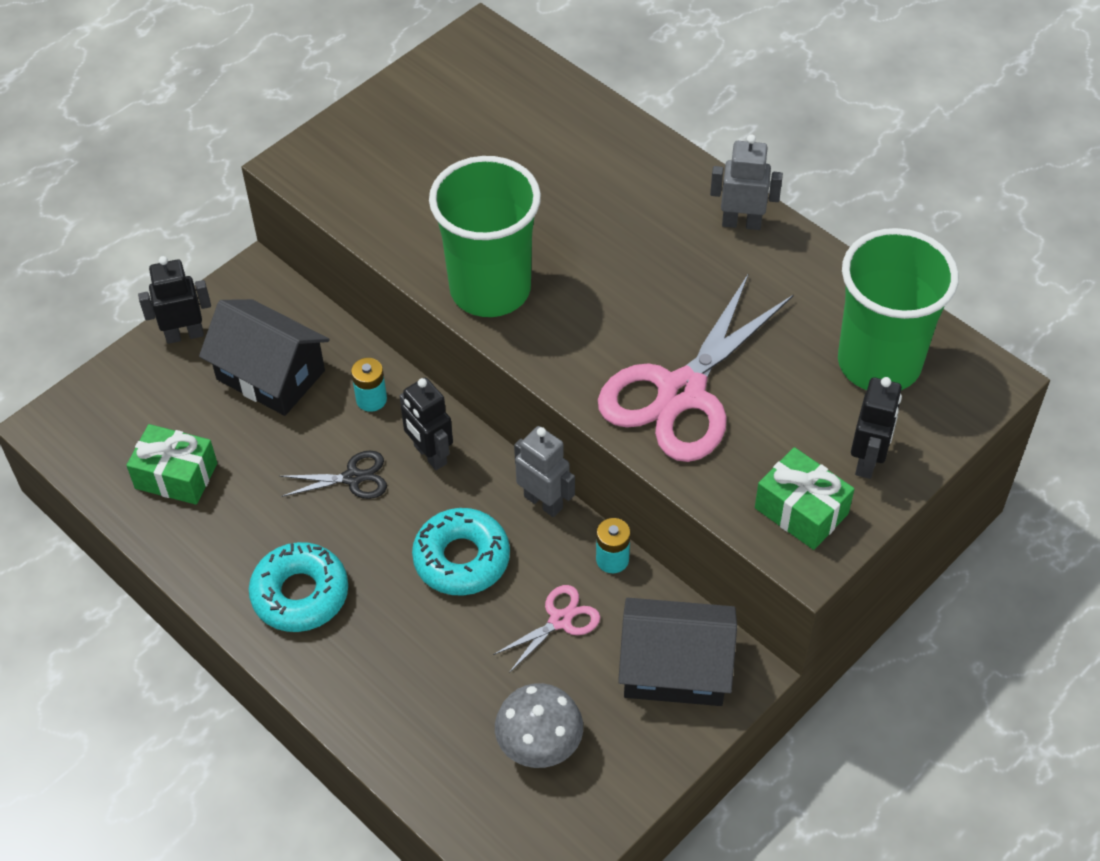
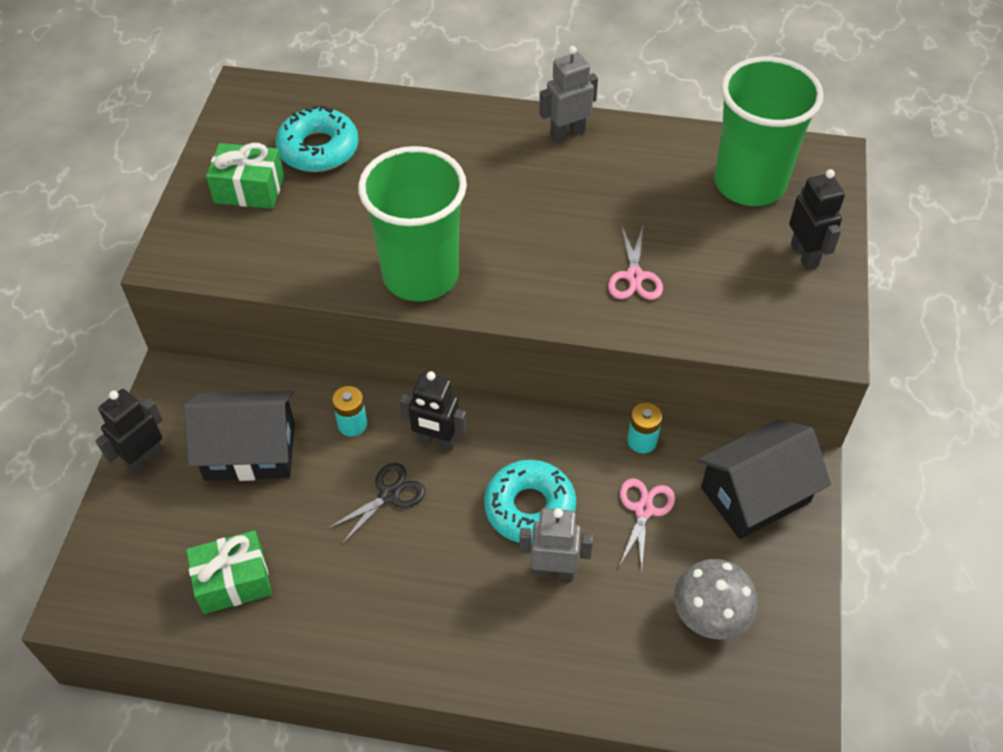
camera: 35 degrees left, 0 degrees up
(300, 594) = (423, 615): turquoise donut -> turquoise donut (318, 149)
(543, 502) = (555, 427): grey robot -> grey robot (553, 571)
(681, 393) = (634, 276): pink scissors -> pink scissors, size x0.46
(801, 511) = (794, 315): green gift -> green gift (249, 189)

